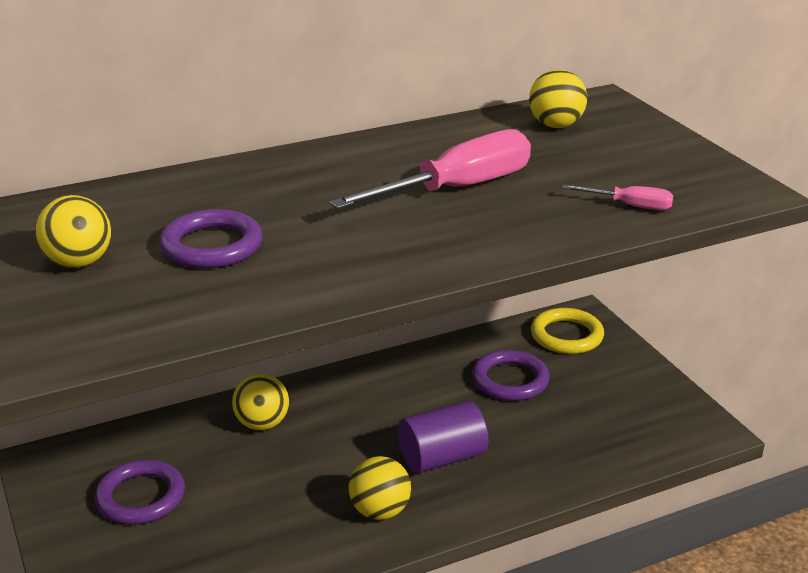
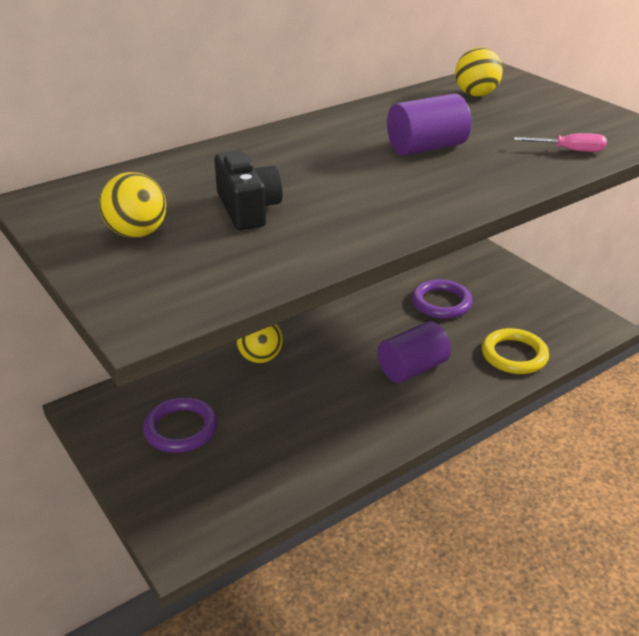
camera: 10 degrees left, 5 degrees up
(212, 246) = (248, 209): purple ring -> black camera
(380, 511) = (379, 416): yellow ball -> none
(456, 189) = (426, 148): pink screwdriver -> purple cylinder
(566, 336) = (470, 265): yellow ring -> yellow ring (514, 355)

